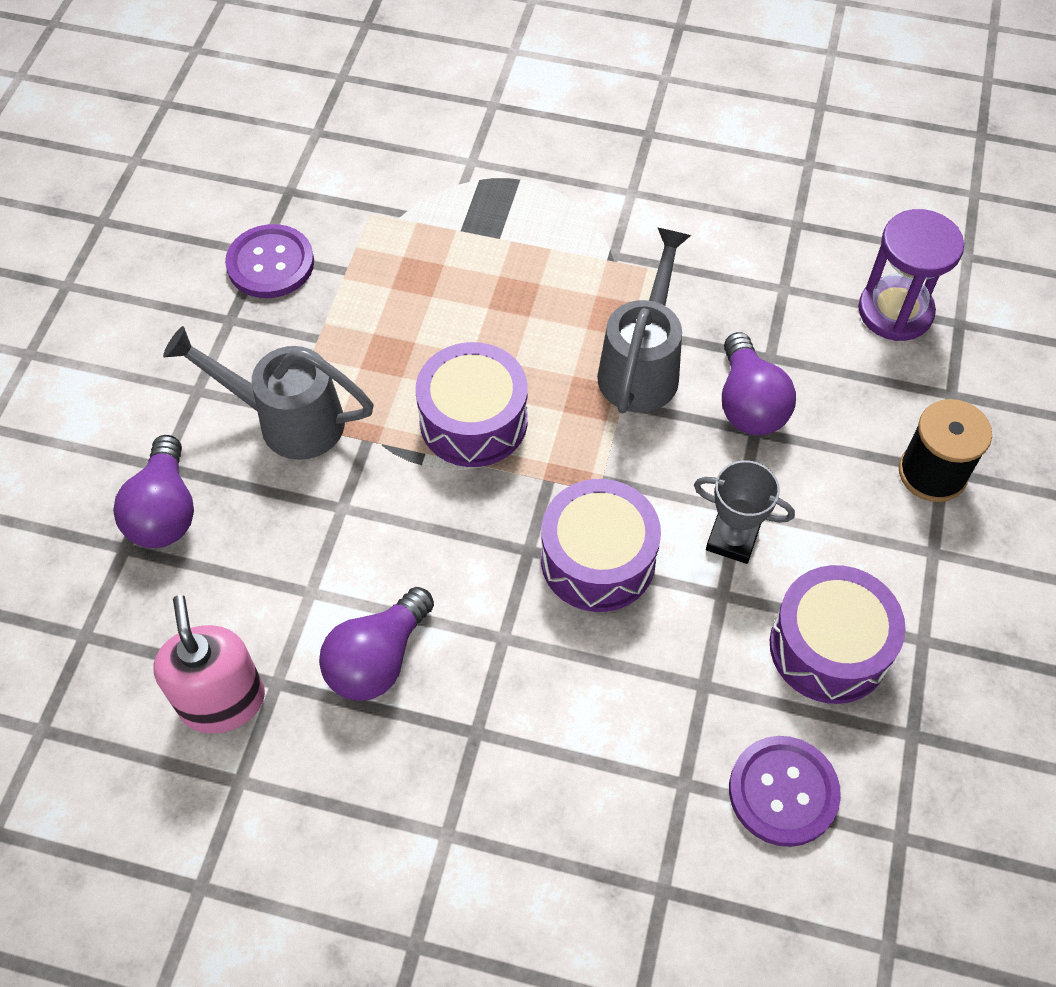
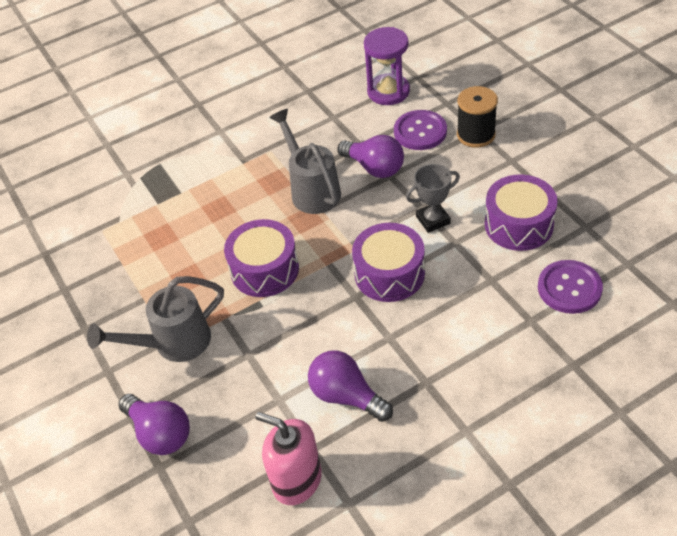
camera: 40 degrees left, 10 degrees down
(270, 263) = (76, 289): purple button -> purple button (420, 131)
(377, 659) = (346, 396): purple light bulb -> purple light bulb turned 135 degrees clockwise

